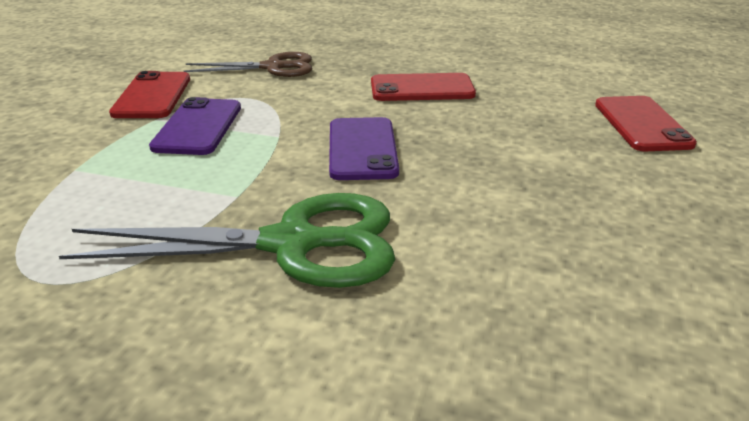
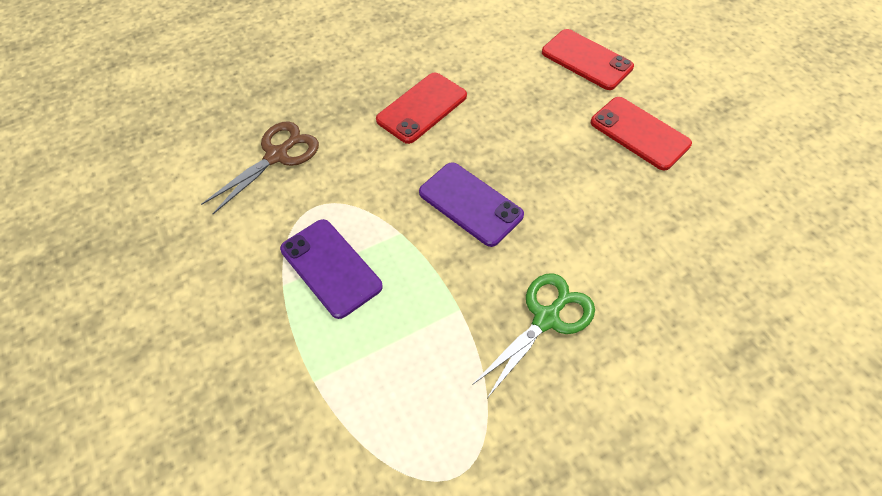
camera: 45 degrees left, 25 degrees up
(152, 96) = (235, 262): red phone -> red phone (639, 133)
(294, 244) = (546, 318): green scissors -> green scissors, size x0.63

